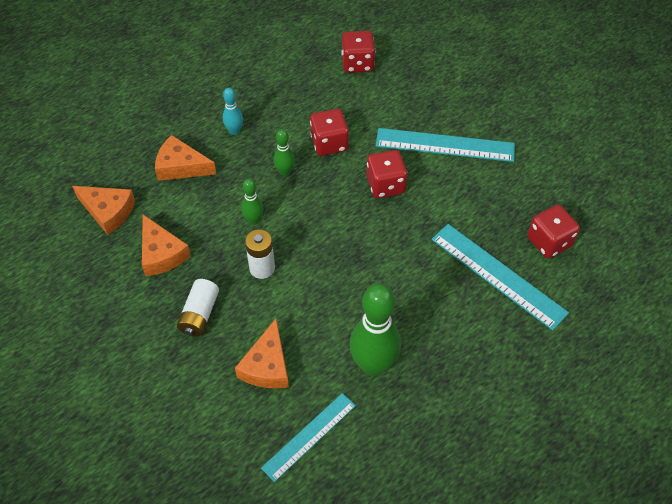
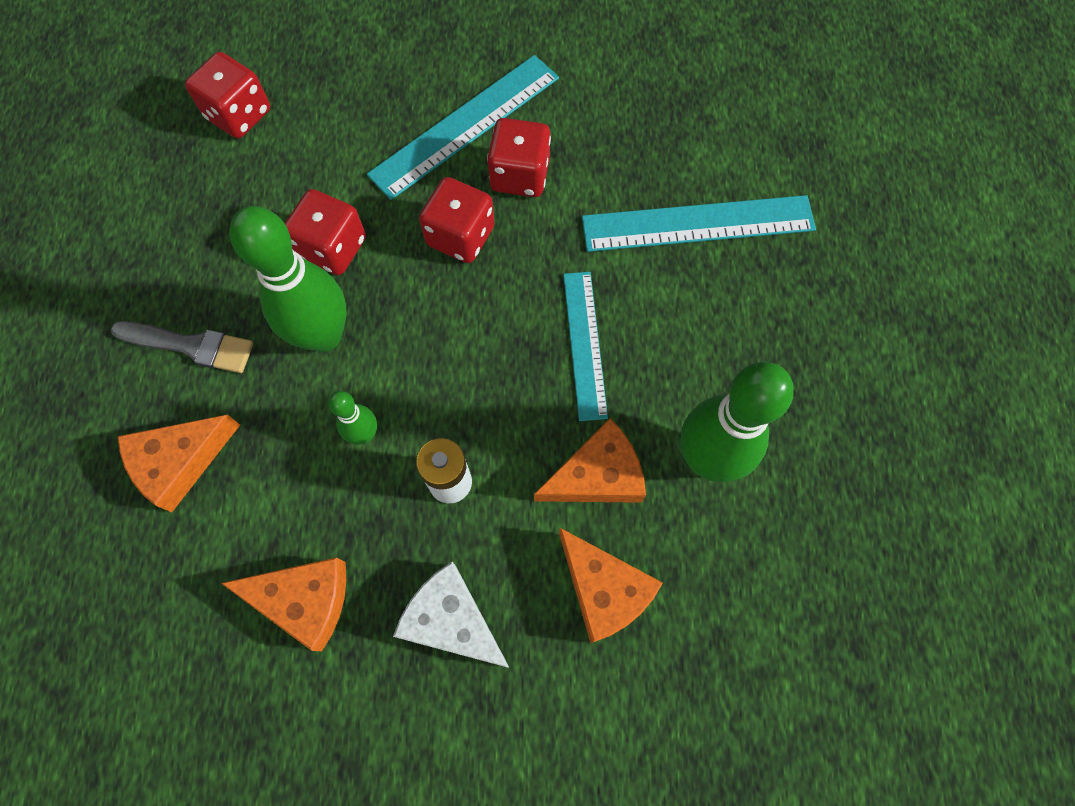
camera: 50 degrees left, 15 degrees up
(108, 211) = (157, 625): orange cheese -> orange cheese (597, 475)
(199, 314) = (451, 620): white battery -> white cheese
(234, 131) = (191, 346): turquoise bowling pin -> grey brush
(285, 172) = (324, 335): green bowling pin -> green bowling pin, size x2.03
(309, 436) = (747, 614): turquoise ruler -> turquoise ruler (585, 344)
(549, 242) = (699, 137): red dice -> red dice (520, 175)

